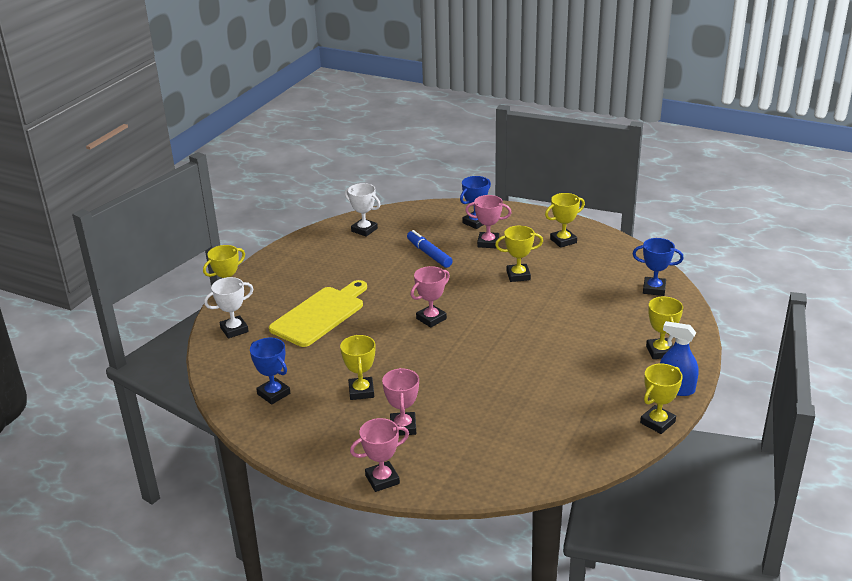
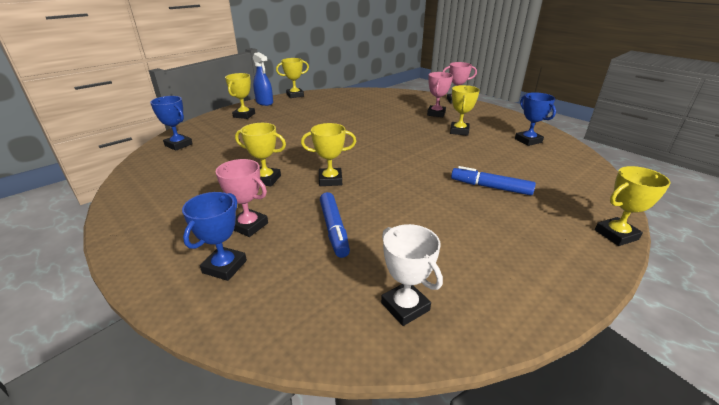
camera: 160 degrees left, 0 degrees up
(234, 330) = (586, 192): white trophy -> none
(320, 314) = (490, 187): yellow cutting board -> blue marker
(431, 319) = (381, 162): pink trophy -> none
(475, 222) = (224, 267): blue trophy -> blue trophy turned 45 degrees counterclockwise
(563, 241) = (168, 205): yellow trophy -> yellow trophy (330, 180)

